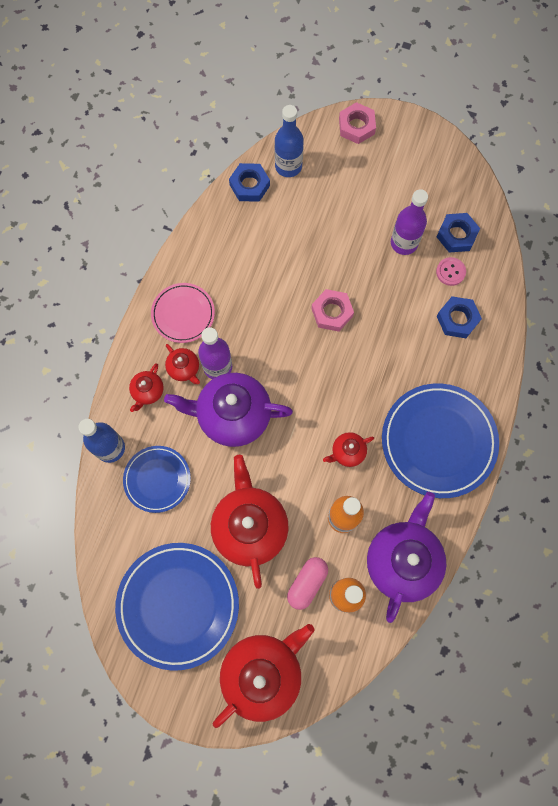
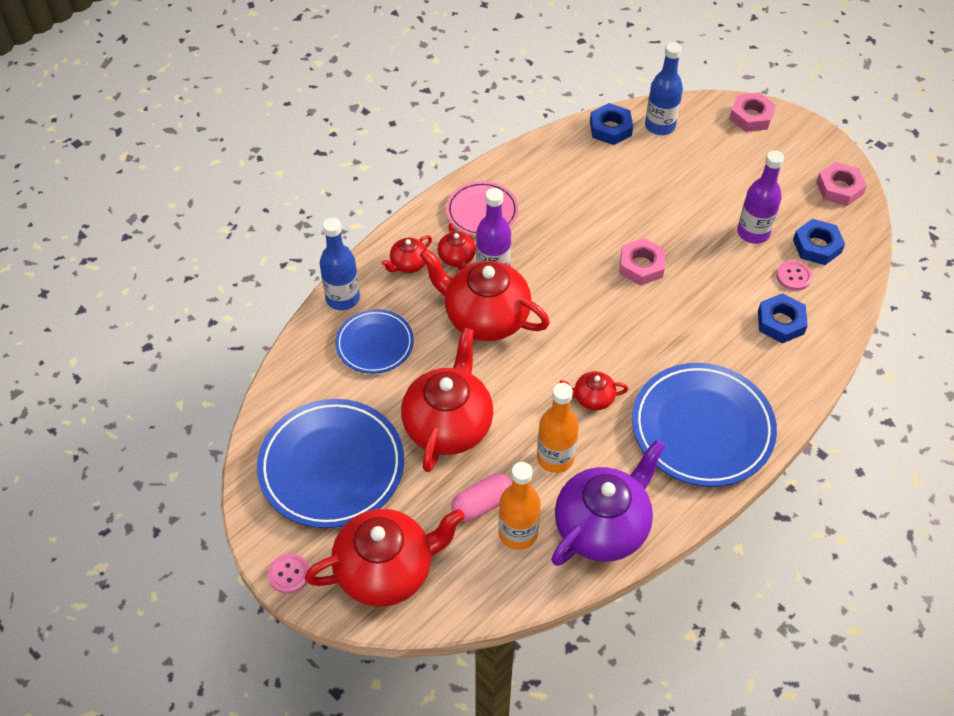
camera: 25 degrees right, 20 degrees down
(192, 711) = (289, 574): none -> pink button
(232, 415) = (485, 317): purple teapot -> red teapot
(452, 171) = (839, 188): none -> pink nut

